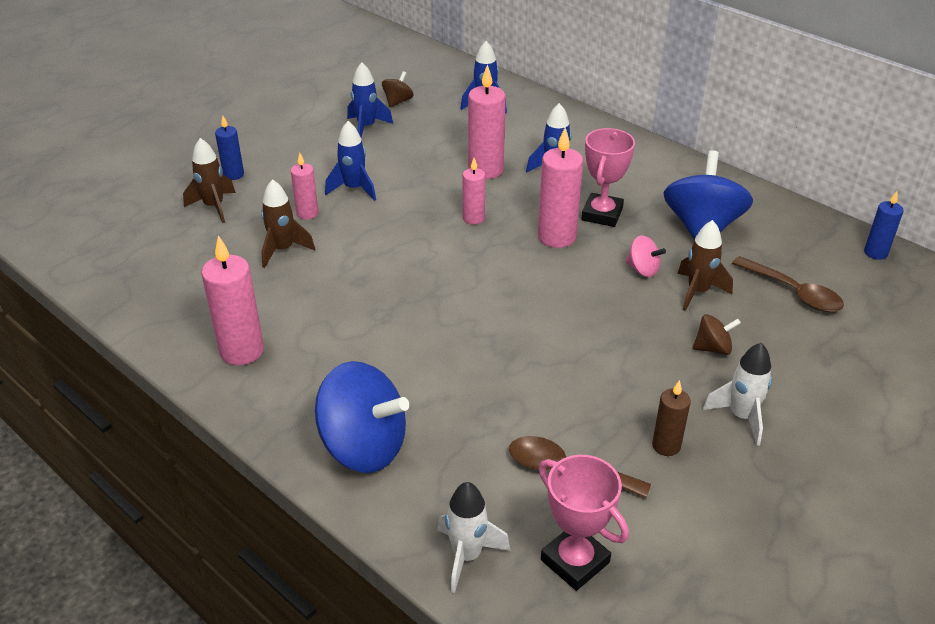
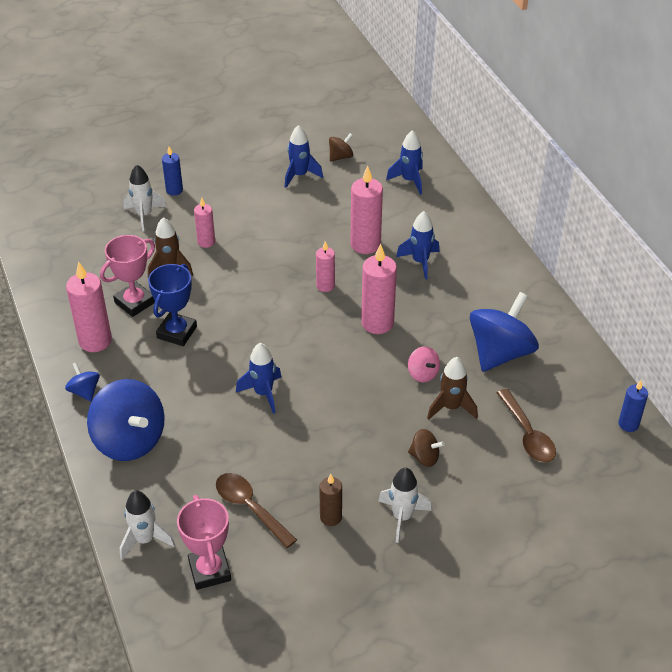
camera: 25 degrees right, 5 degrees up
(214, 207) = (144, 215): brown rocket -> white rocket
(266, 411) = (84, 391): none -> blue spinning top
(338, 312) = (177, 332): none -> blue trophy
(354, 189) = (253, 230): blue rocket -> blue rocket (263, 393)
(602, 214) = (428, 314): pink trophy -> pink trophy (134, 302)

